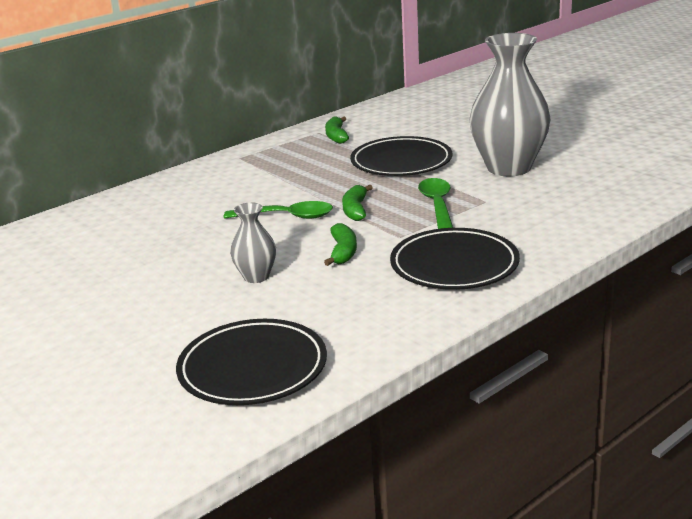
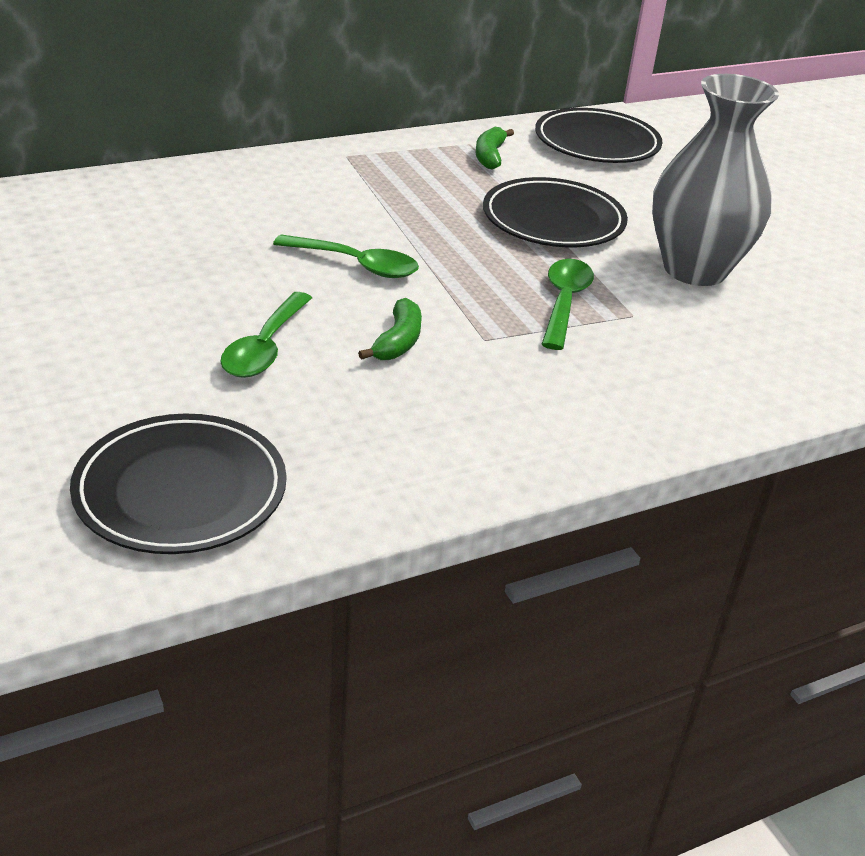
camera: 10 degrees right, 10 degrees up
(256, 277) = (265, 347): grey vase -> green spoon
(355, 210) = (451, 279): green banana -> none
(454, 265) = (534, 407): black plate -> black plate (597, 143)

